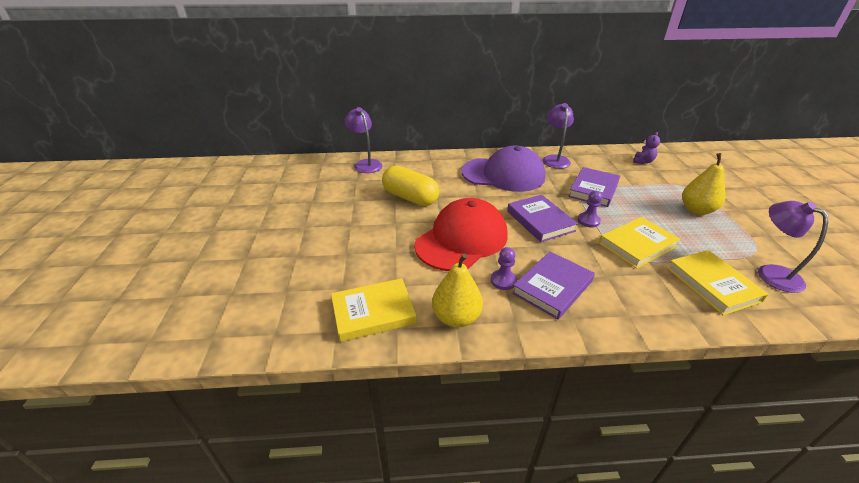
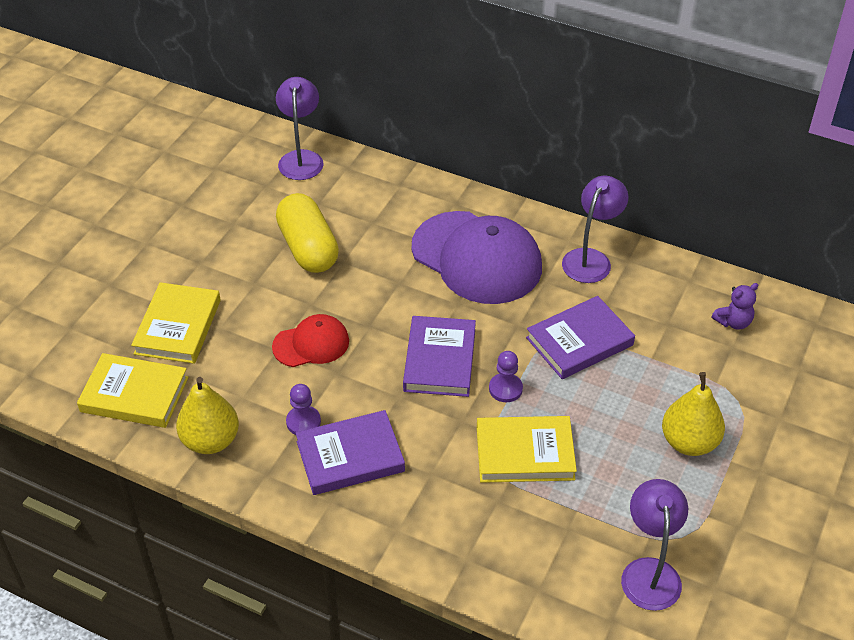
camera: 30 degrees right, 10 degrees up
(462, 239) = (311, 344): red cap -> red cap, size x0.52
(712, 284) = (548, 547): yellow book -> yellow book (178, 327)

